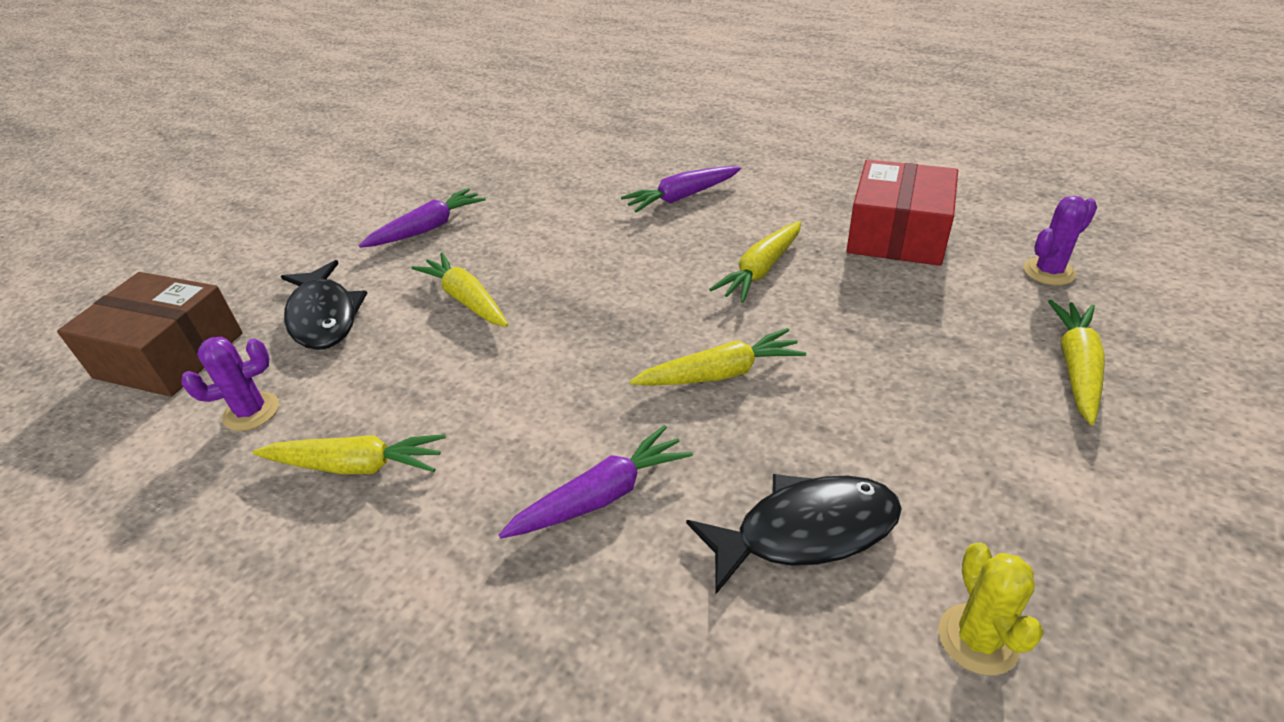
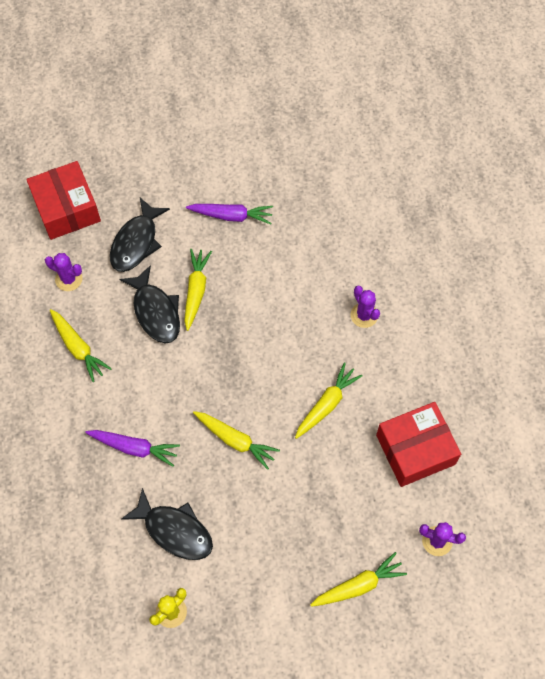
camera: 45 degrees right, 25 degrees up
(170, 355) = (67, 208): brown box -> red box
(435, 350) = (156, 311): none -> black fish
(682, 197) = (364, 315): purple carrot -> purple cactus
(761, 270) = (326, 404): yellow carrot -> yellow carrot turned 135 degrees clockwise

